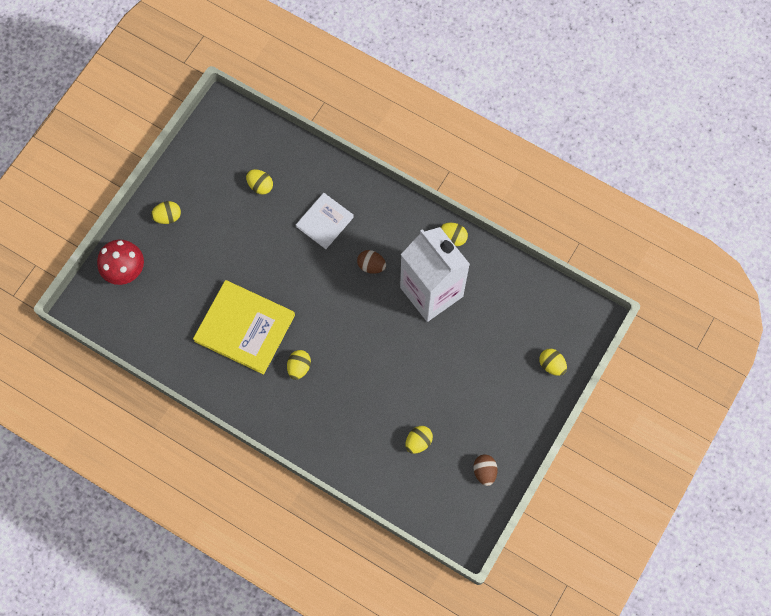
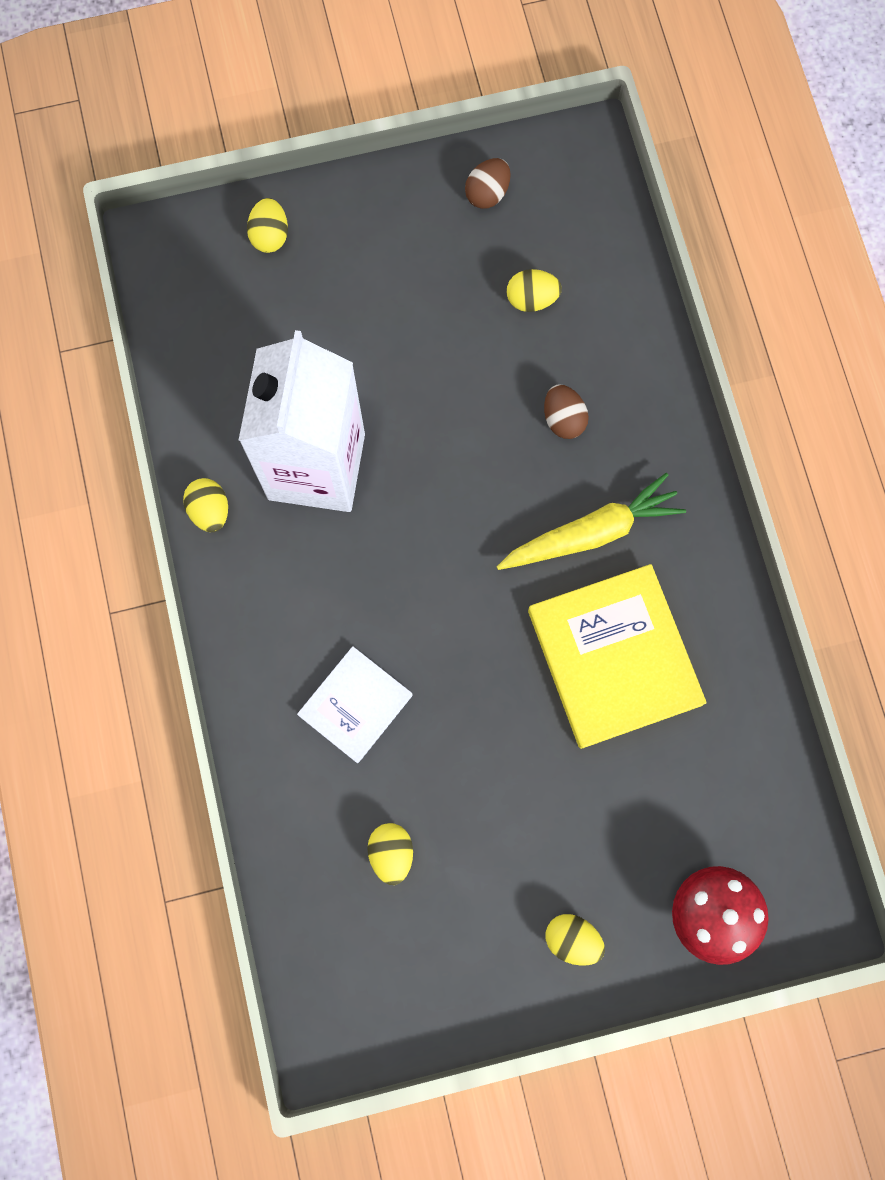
camera: 135 degrees left, 5 degrees up
(299, 367) = (591, 533): yellow egg -> yellow carrot
(324, 221) = (355, 705): white book -> white book turned 45 degrees counterclockwise
(371, 266) = (357, 578): brown egg -> brown egg (563, 419)

